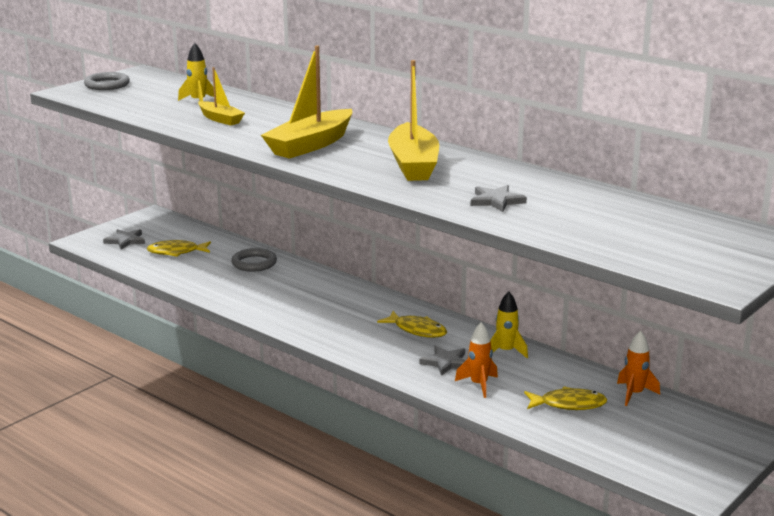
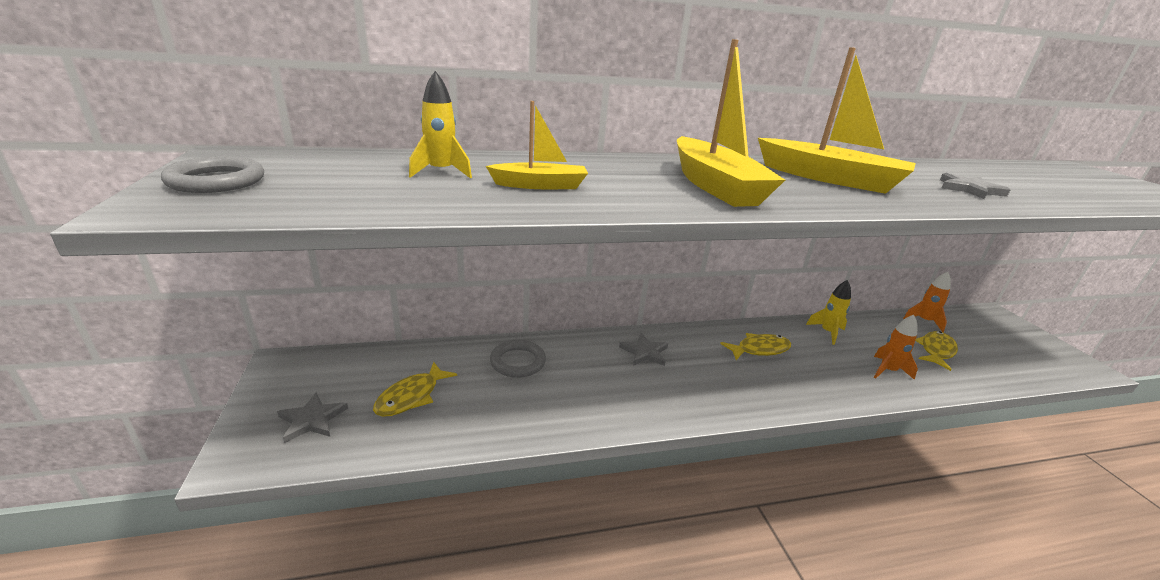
camera: 55 degrees left, 5 degrees up
(446, 362) = (835, 365): grey star -> grey star (644, 352)

